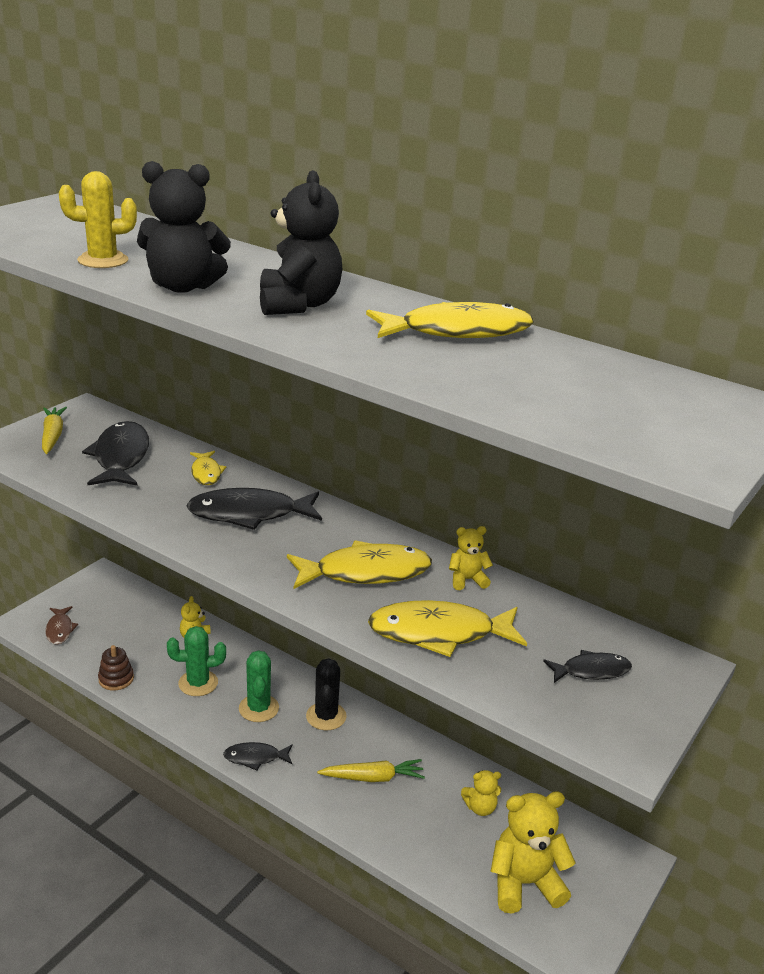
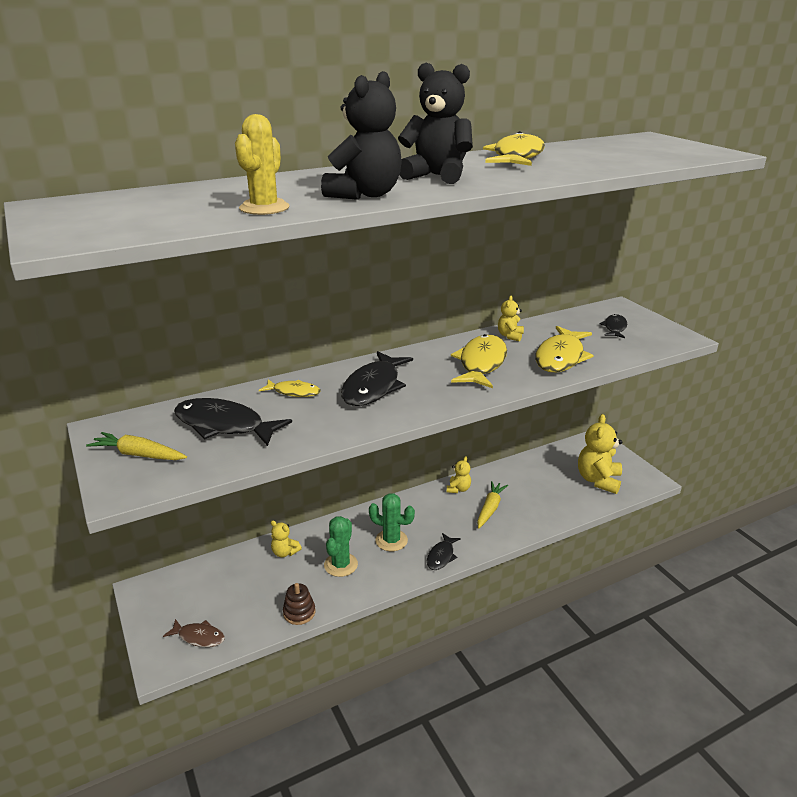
camera: 60 degrees left, 0 degrees up
(326, 716) = (421, 511): black cactus -> none
(480, 808) = (536, 476): yellow teddy bear -> yellow teddy bear (458, 489)

